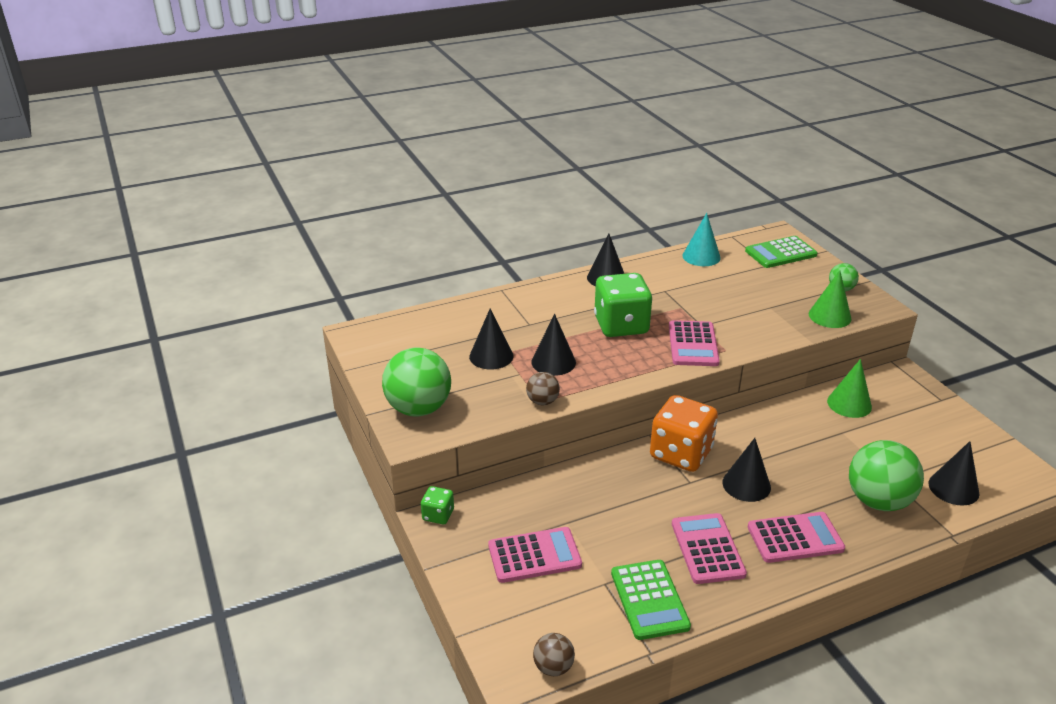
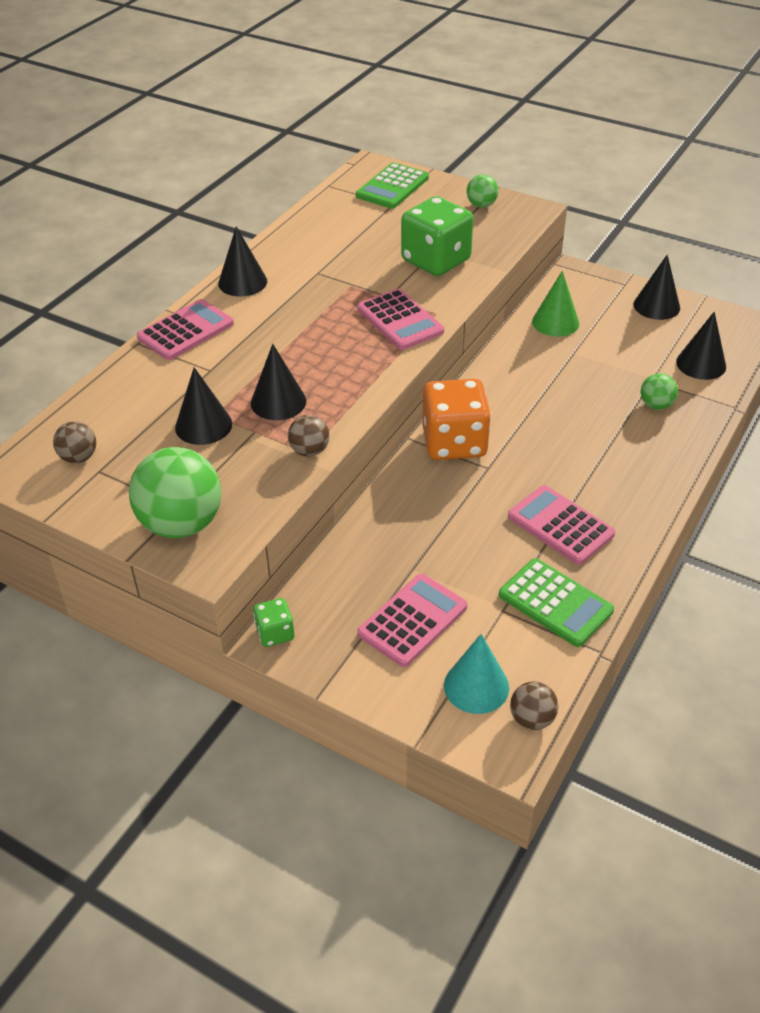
camera: 35 degrees left, 10 degrees up
(400, 343) = (79, 457): none -> brown ball
(621, 325) = (309, 330): green dice -> green dice (436, 260)
(701, 256) = (318, 220): turquoise cone -> turquoise cone (476, 686)
(746, 485) = (538, 445): black cone -> black cone (656, 306)
(795, 538) = (622, 475): pink calculator -> pink calculator (186, 331)
(829, 316) = (496, 237): green cone -> none
(878, 501) = (656, 405): green ball -> green ball, size x0.50

